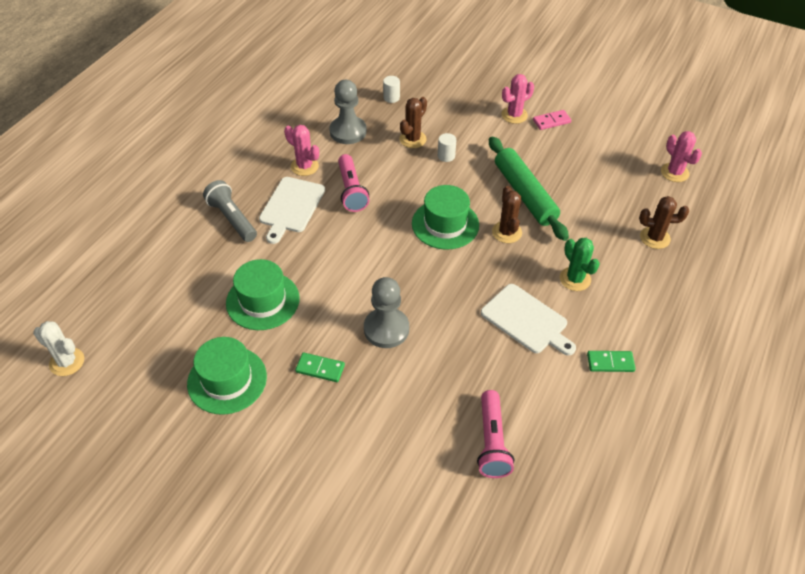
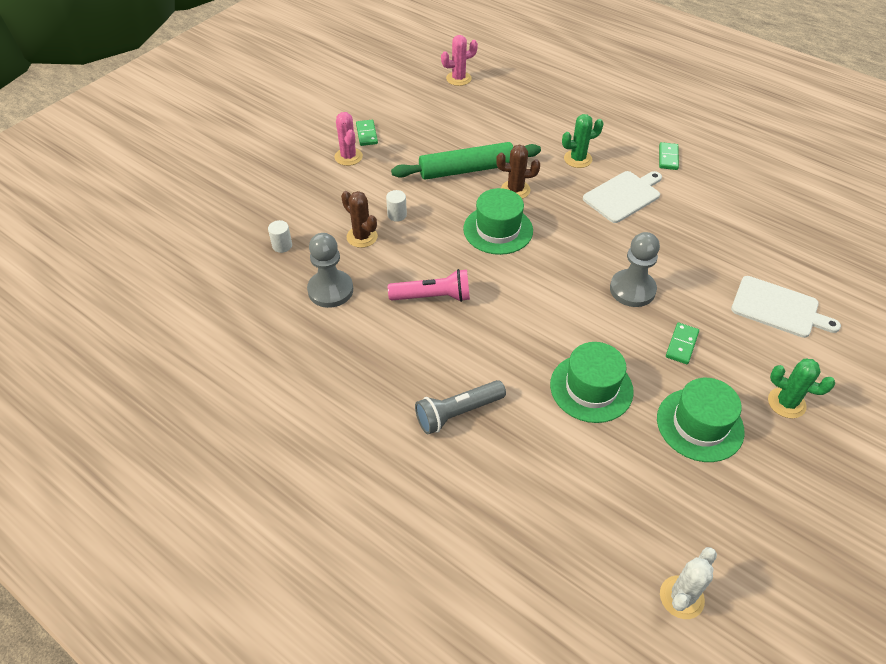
camera: 80 degrees left, 0 degrees up
(255, 454) = (786, 403): none -> green cactus
(291, 207) = (448, 353): white cutting board -> white cutting board (778, 308)
(304, 166) = (381, 336): pink cactus -> none
(492, 442) = (752, 237): pink flashlight -> none
(551, 121) = (367, 134): pink domino -> green domino
(655, 238) = (535, 106): brown cactus -> none

